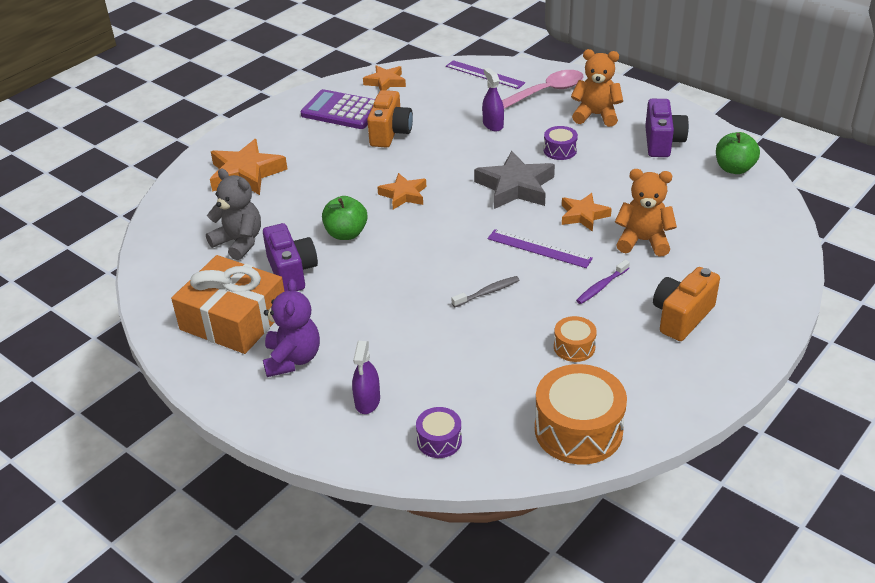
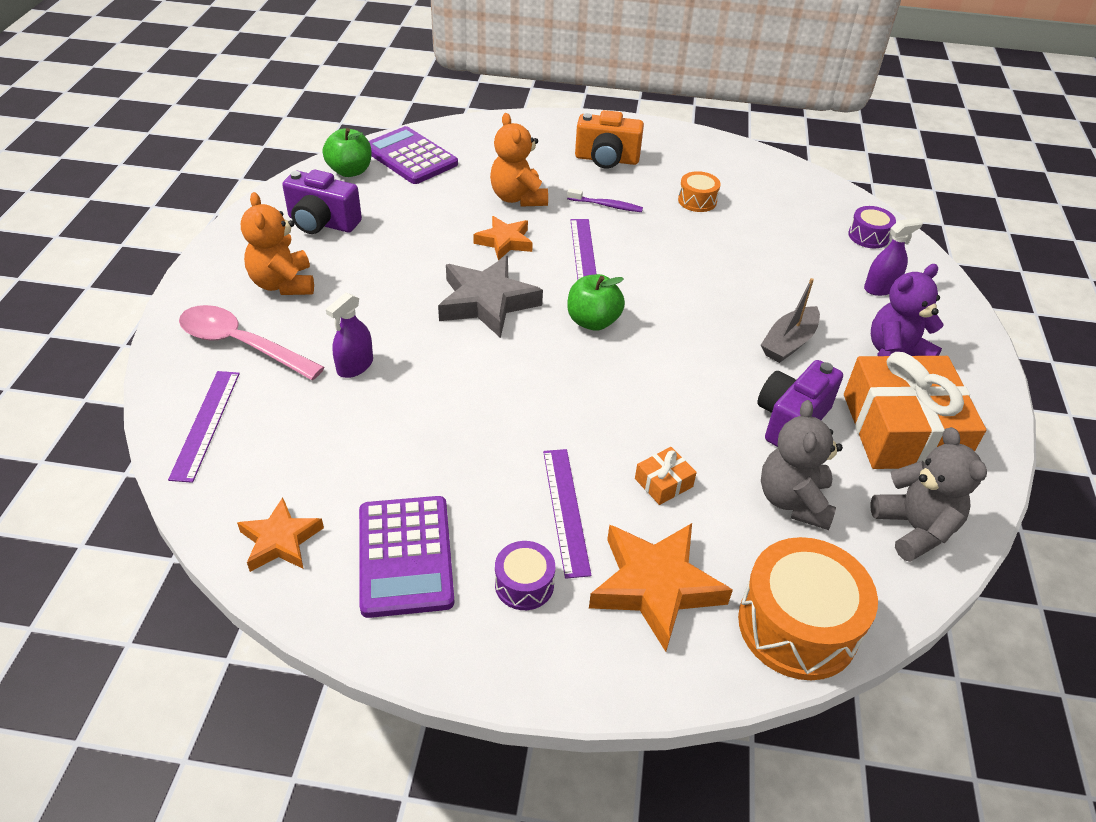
camera: 125 degrees left, 5 degrees up
(172, 279) = (914, 528): none -> grey teddy bear
(301, 201) = (663, 483): none -> orange gift
(318, 162) = (566, 510): none -> purple ruler
(346, 234) = (686, 406): green apple -> green apple (593, 321)
(356, 309) = (789, 343): none -> grey boat
(390, 133) = (438, 463): orange camera -> none
(403, 195) = (572, 388): orange star -> none
(487, 292) = (678, 266): grey toothbrush -> none
(560, 150) = (385, 291): purple drum -> purple drum (524, 584)
(578, 430) = (780, 178): orange drum -> orange drum (797, 625)
(662, 142) = (322, 223): purple camera -> purple camera turned 135 degrees counterclockwise
(744, 203) = (410, 157): none -> purple calculator

